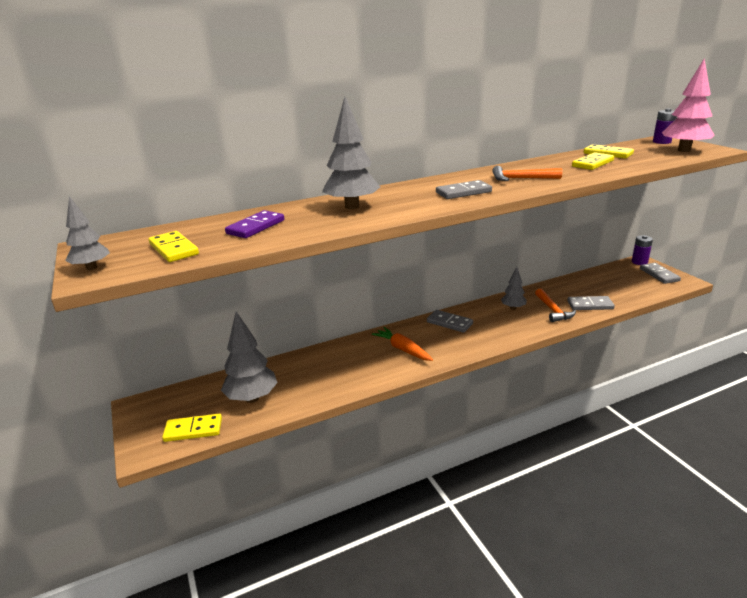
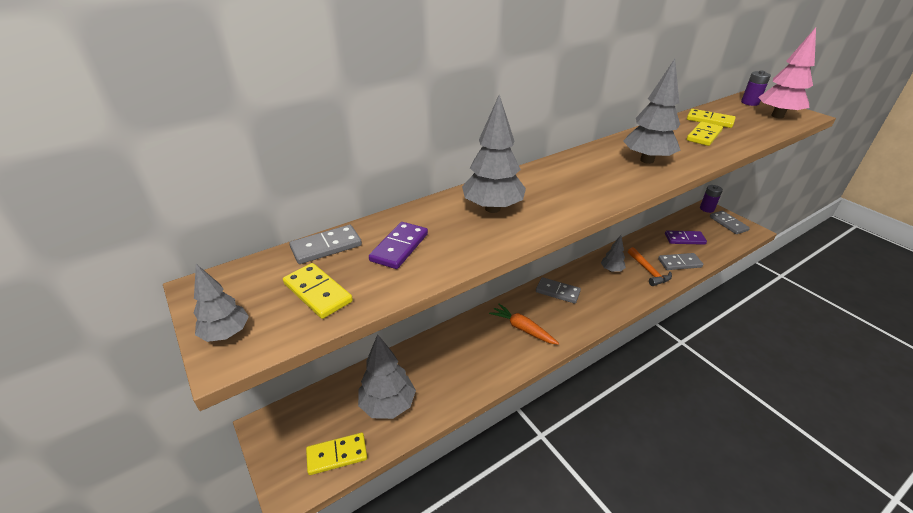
camera: 10 degrees left, 10 degrees up
(463, 192) = (600, 183): grey domino -> grey domino (326, 247)
(521, 179) = (647, 160): orange hammer -> grey tree
(603, 286) = (684, 239): none -> purple domino

